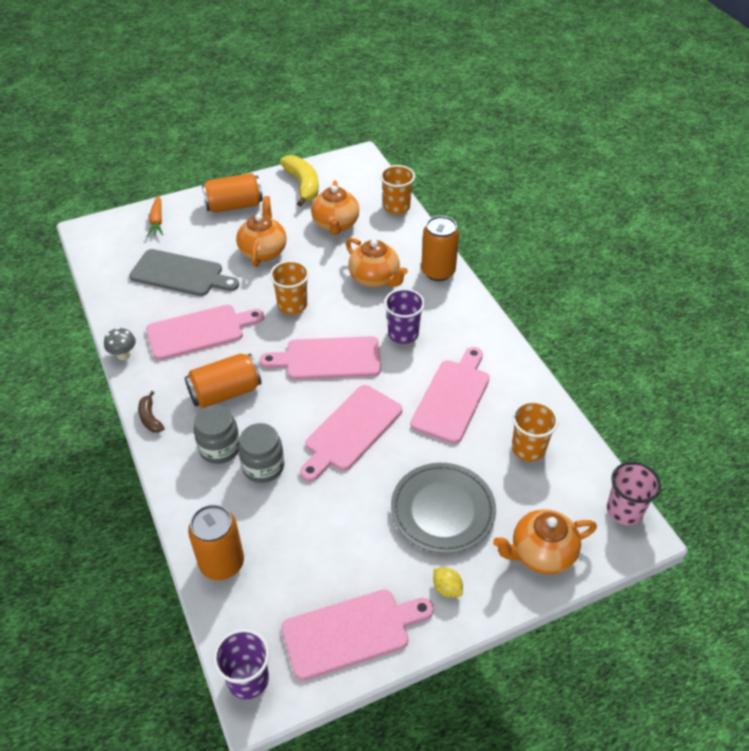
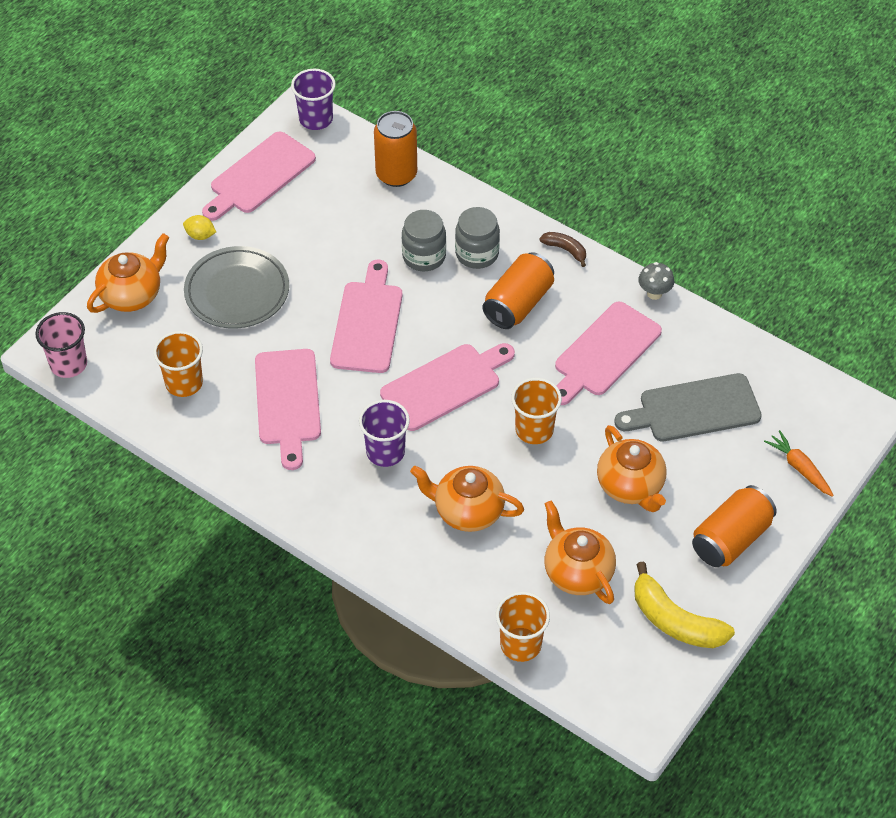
camera: 150 degrees right, 5 degrees up
(438, 272) = (398, 559): orange can -> none

